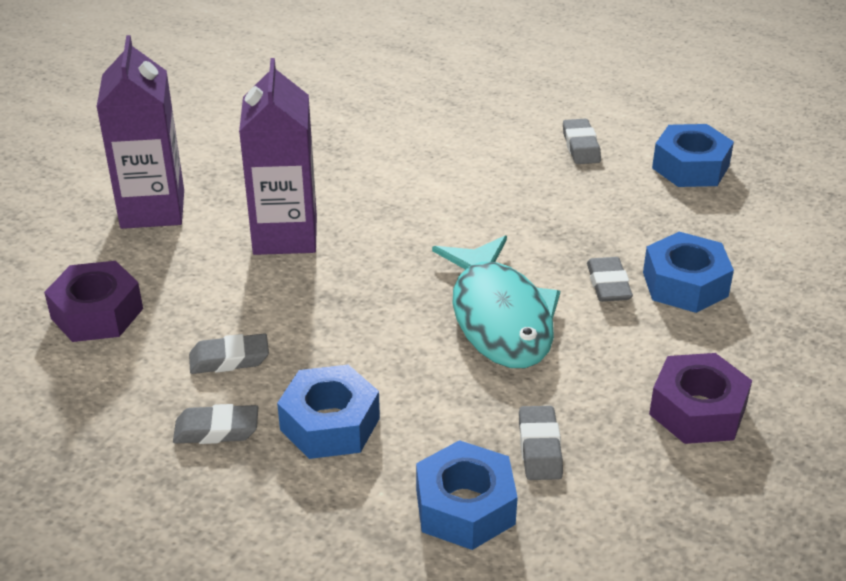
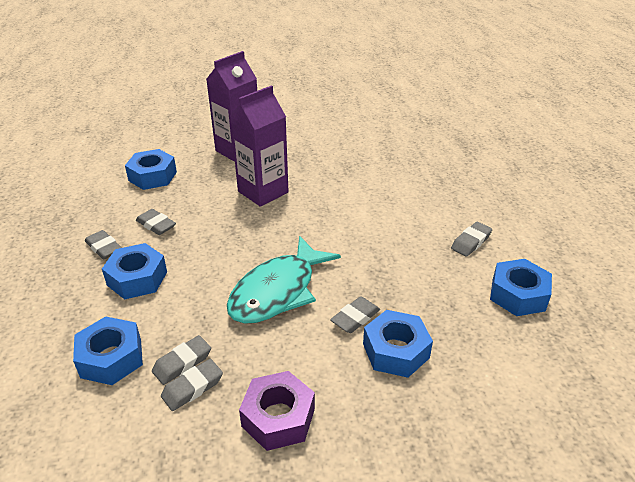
camera: 50 degrees right, 0 degrees up
(97, 313) = (152, 176): purple nut -> blue nut
(589, 456) = (192, 388): none -> grey eraser

